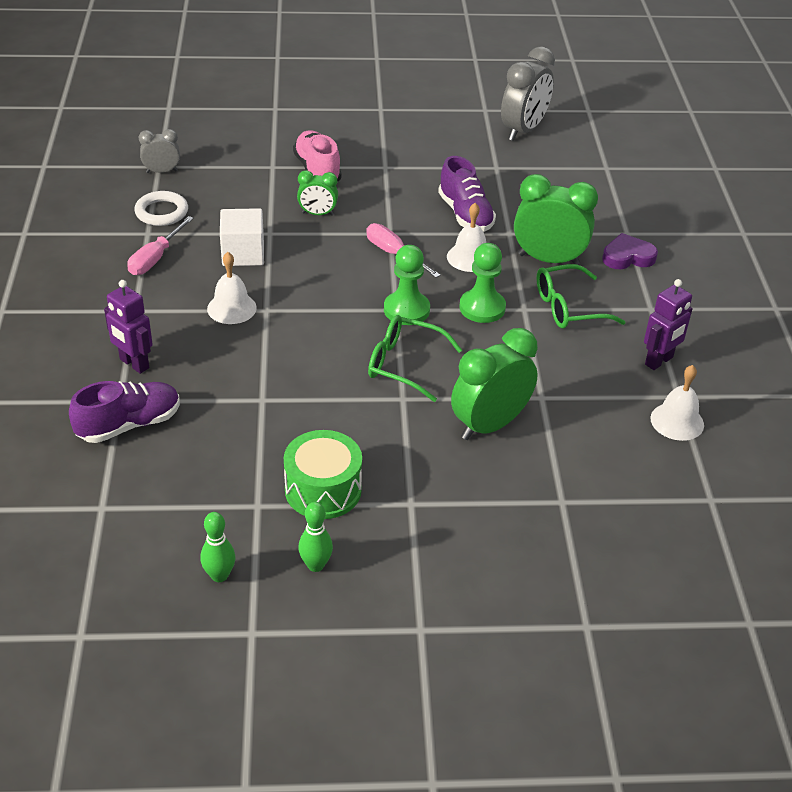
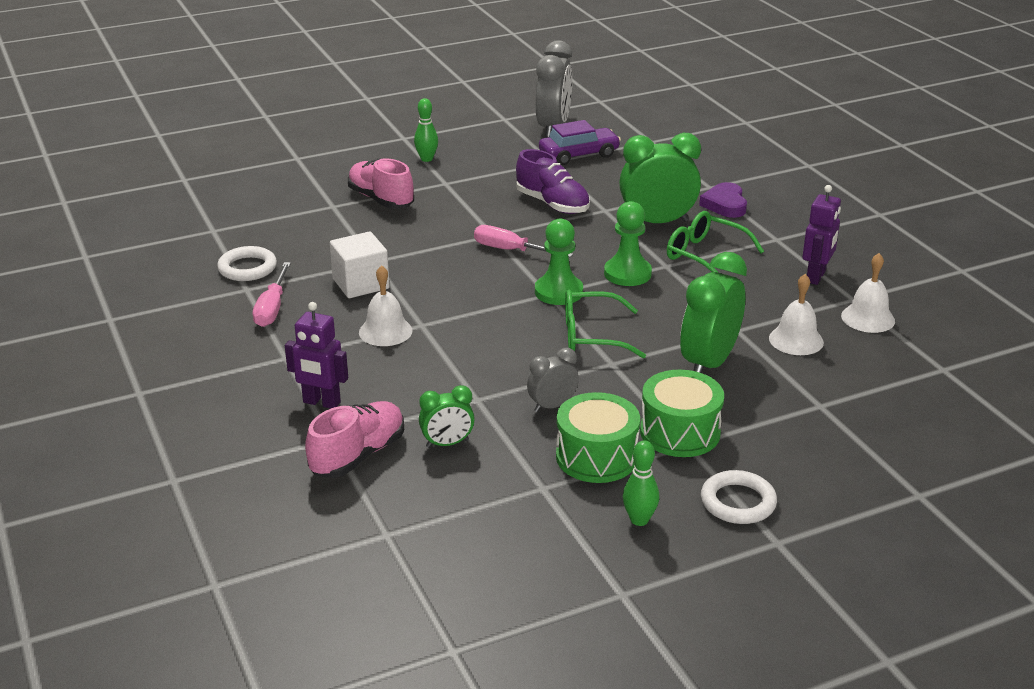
camera: 20 degrees left, 10 degrees down
(129, 425) = (358, 455): purple shoe -> pink shoe
(162, 171) = (220, 234): grey clock -> grey clock (552, 406)
(219, 575) = (553, 556): green bowling pin -> green bowling pin (426, 159)
(317, 214) = (409, 234): green clock -> green clock (447, 443)
(413, 488) = (680, 432): none -> green drum
(414, 577) = (738, 502): none -> white ring
(469, 257) = (584, 237): white bell -> white bell (796, 340)
(526, 166) = (579, 155): none -> purple car
(568, 307) = (704, 255): green glasses -> green glasses turned 75 degrees clockwise
(627, 257) = (725, 204): purple heart -> purple heart turned 60 degrees counterclockwise

